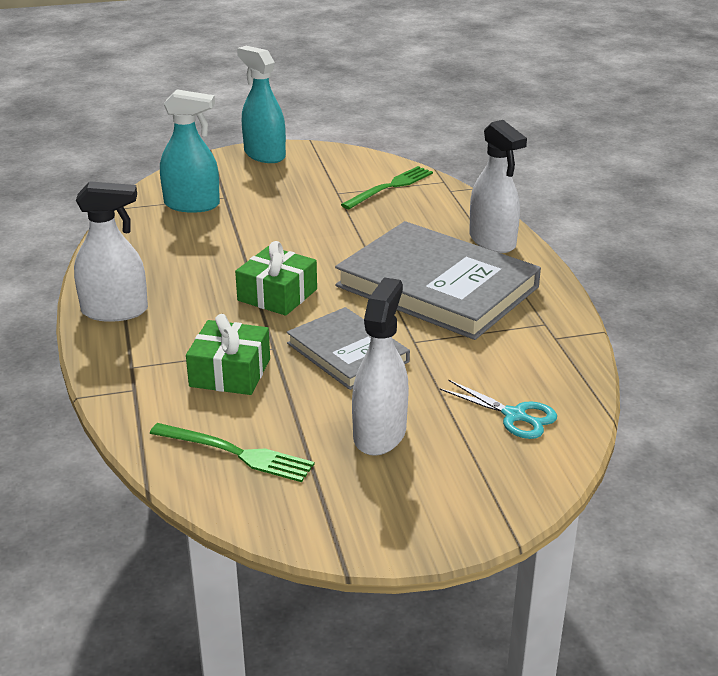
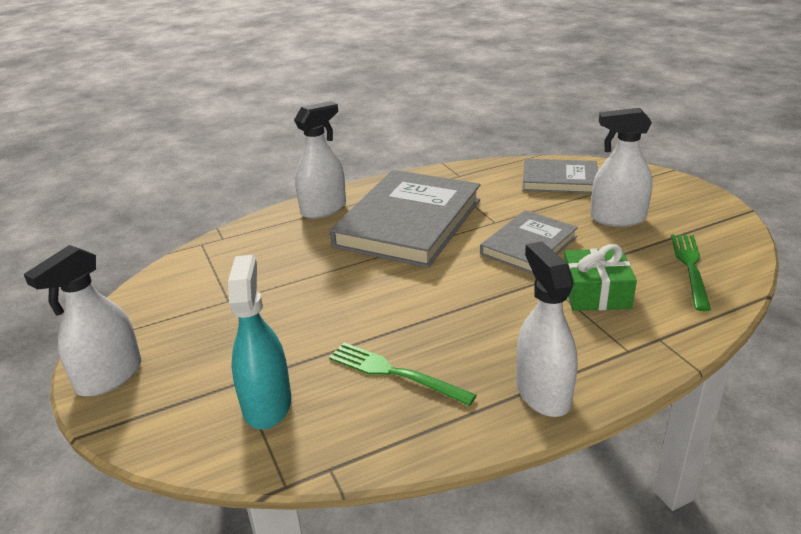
camera: 100 degrees left, 0 degrees up
(264, 155) = (110, 377): turquoise spray bottle -> white spray bottle
(277, 295) = (458, 295): green gift -> none
(390, 187) = (214, 270): green fork -> green fork (395, 373)
(514, 415) = (559, 180): turquoise scissors -> grey book

